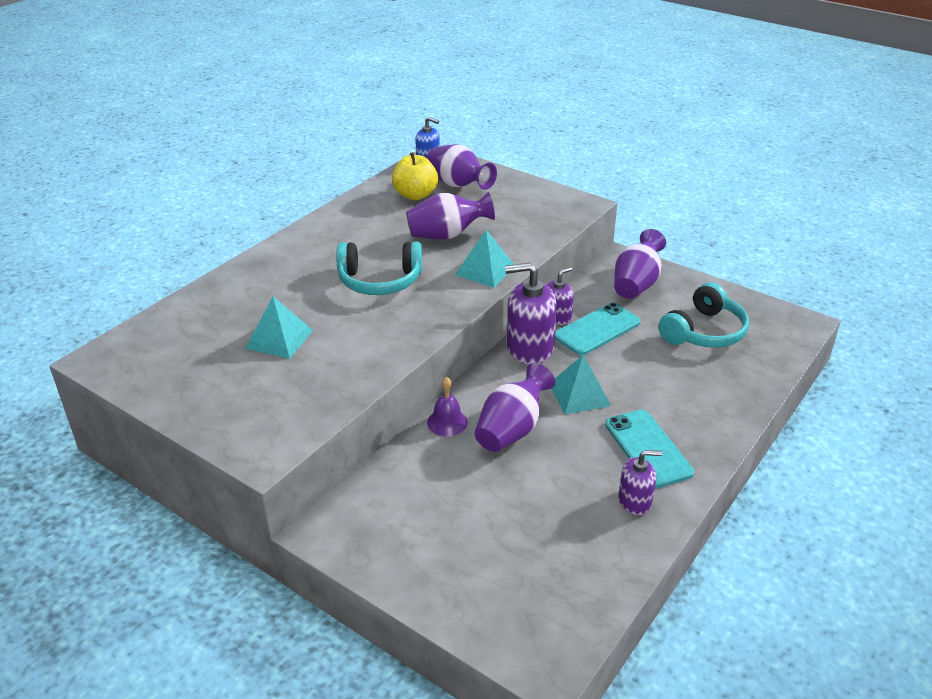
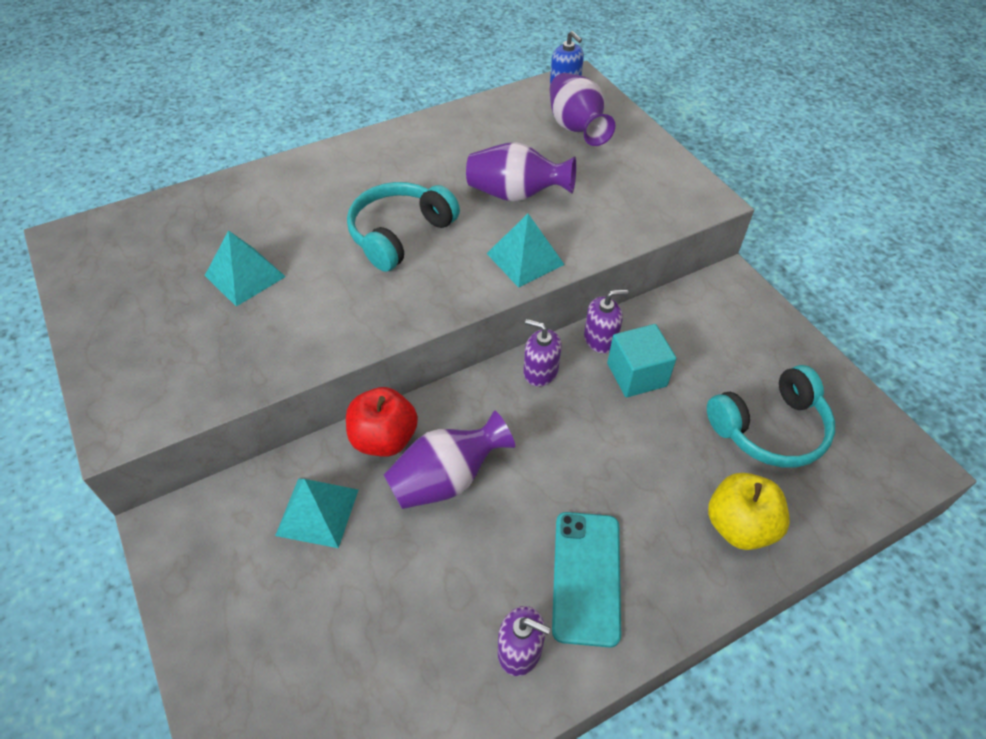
camera: 25 degrees right, 15 degrees up
(380, 281) = (399, 234): turquoise headphones -> turquoise headphones turned 105 degrees clockwise
(415, 195) = (519, 128): yellow apple -> yellow apple (739, 526)
(447, 422) = (384, 438): purple bell -> red apple
(529, 348) = (540, 371): purple soap dispenser -> purple soap dispenser, size x0.57
(579, 394) = (555, 461): turquoise pyramid -> turquoise pyramid (317, 512)
(597, 329) = (636, 374): turquoise phone -> turquoise cube
(636, 284) = (727, 325): purple vase -> none

